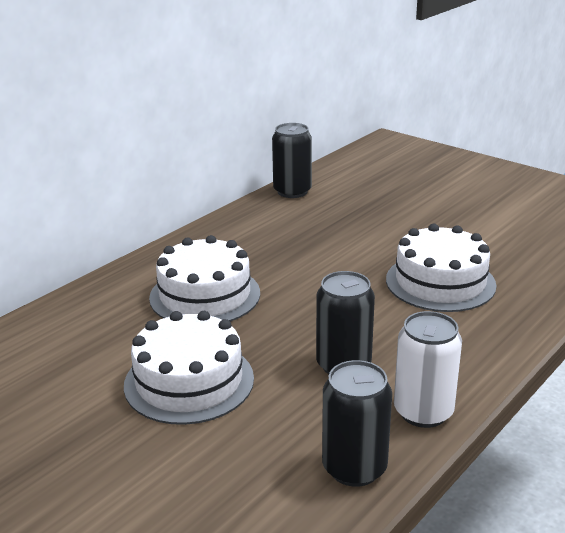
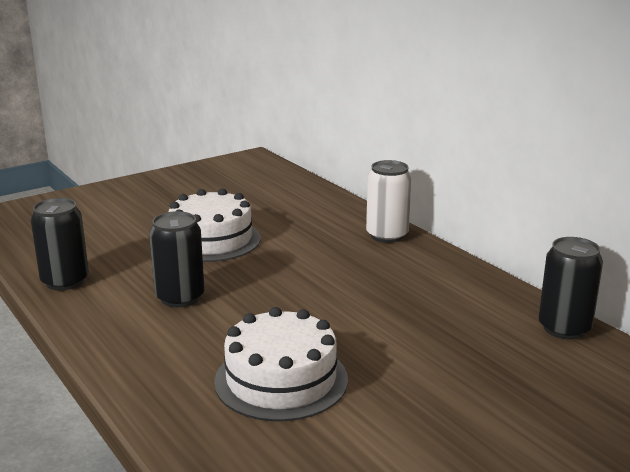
camera: 105 degrees right, 5 degrees down
(205, 295) = (331, 255): white cake -> none
(423, 412) = (90, 319): white can -> white can (387, 235)

